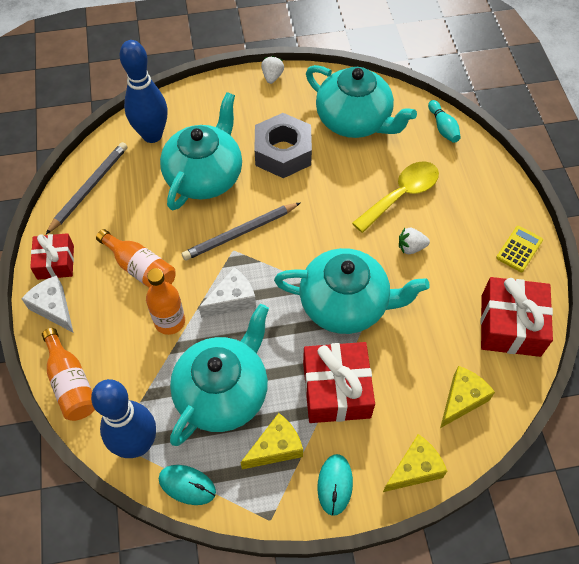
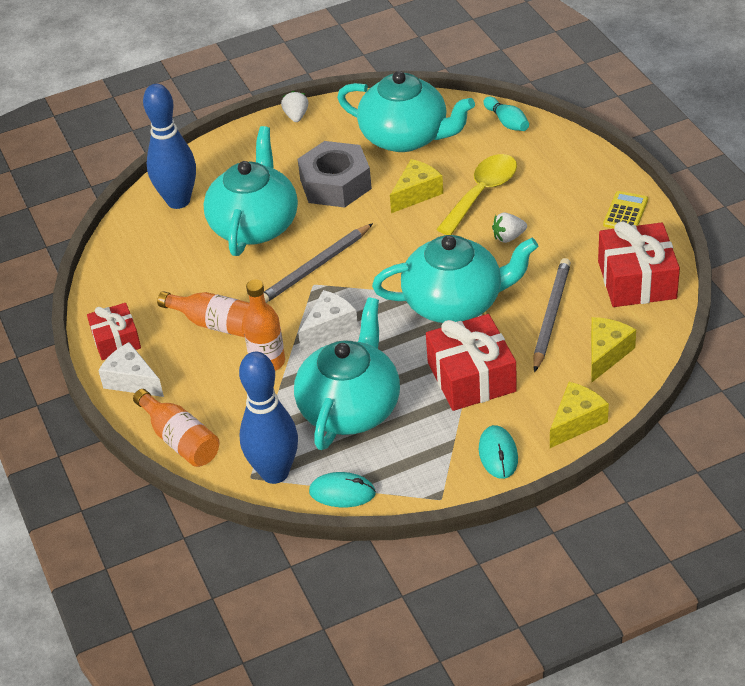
camera: 10 degrees left, 15 degrees down
(89, 188) = (125, 265): grey pencil -> grey pencil (550, 316)
(276, 447) = (425, 439): yellow cheese -> yellow cheese (416, 193)

